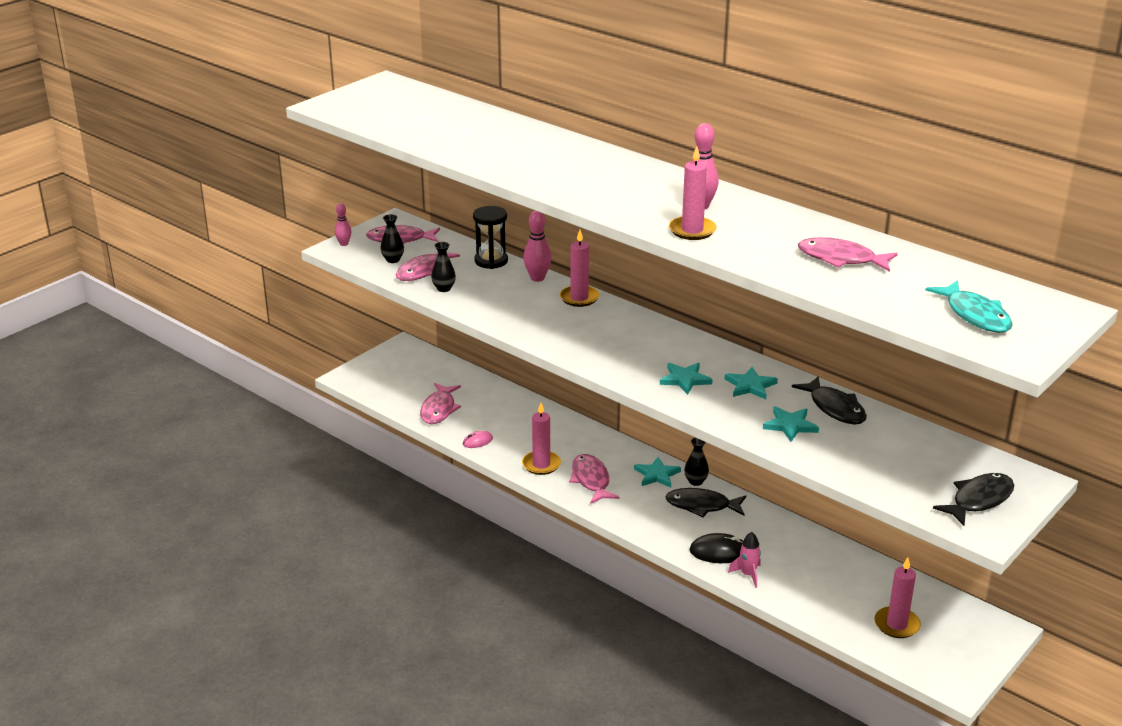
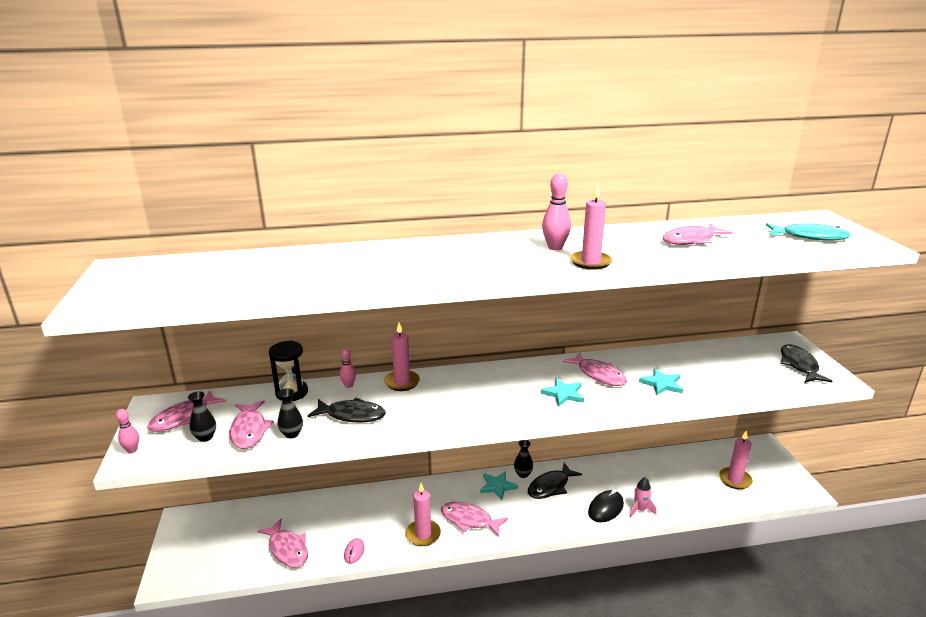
camera: 50 degrees left, 5 degrees down
(537, 278) = (348, 385): pink bowling pin -> pink bowling pin, size x0.62
(750, 386) = (598, 375): turquoise star -> pink fish
(835, 408) = (656, 360): black fish -> black fish (352, 415)

